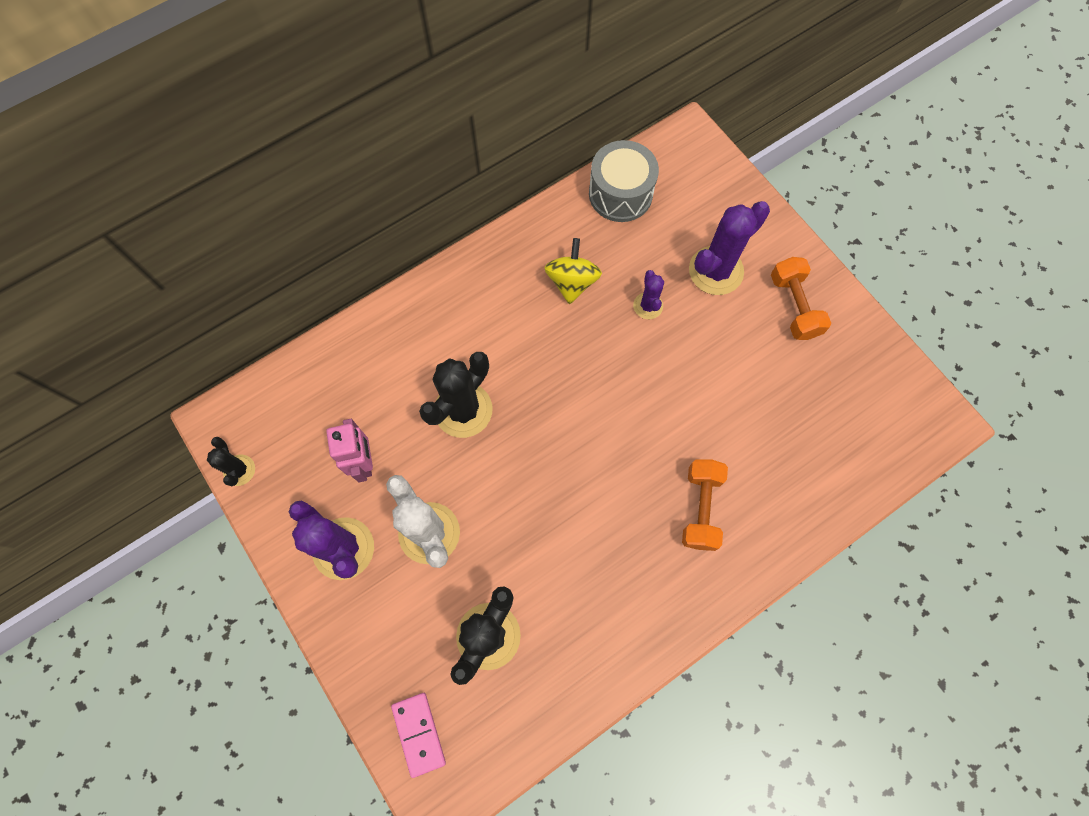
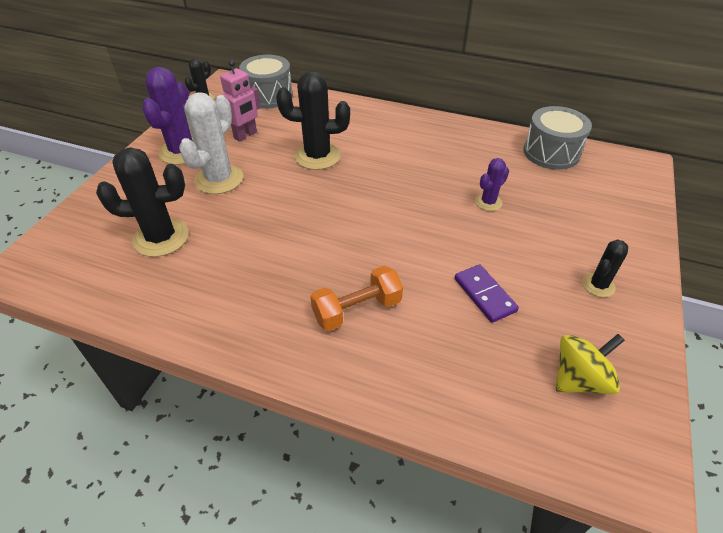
camera: 55 degrees right, 25 degrees down
(295, 390) = (268, 96): none -> grey drum
(418, 734) = (67, 237): pink domino -> none
(572, 282) = (459, 160): yellow spinning top -> yellow spinning top (579, 379)
(716, 271) = (562, 224): purple cactus -> none
(749, 397) = (485, 295): none -> purple domino
(794, 306) = (598, 285): orange dumbbell -> black cactus

